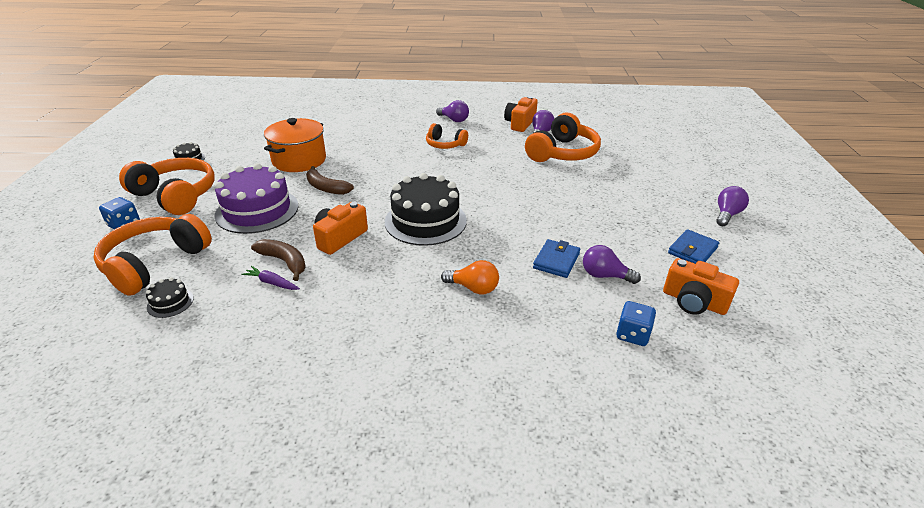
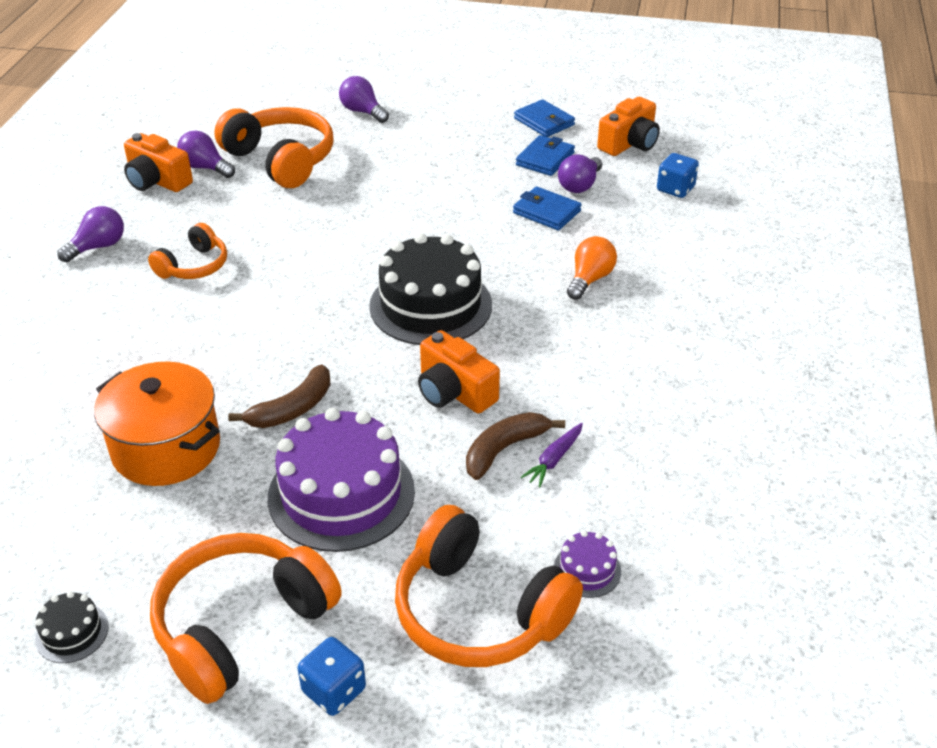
camera: 80 degrees left, 5 degrees up
(170, 302) = (587, 570): black cake -> purple cake
(633, 255) = (545, 159): none -> blue wallet
(727, 215) = (481, 83): purple light bulb -> purple light bulb (363, 112)

